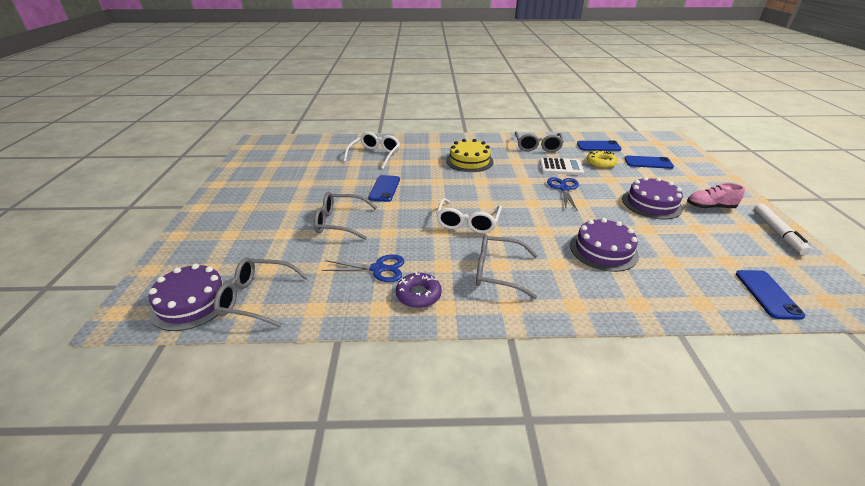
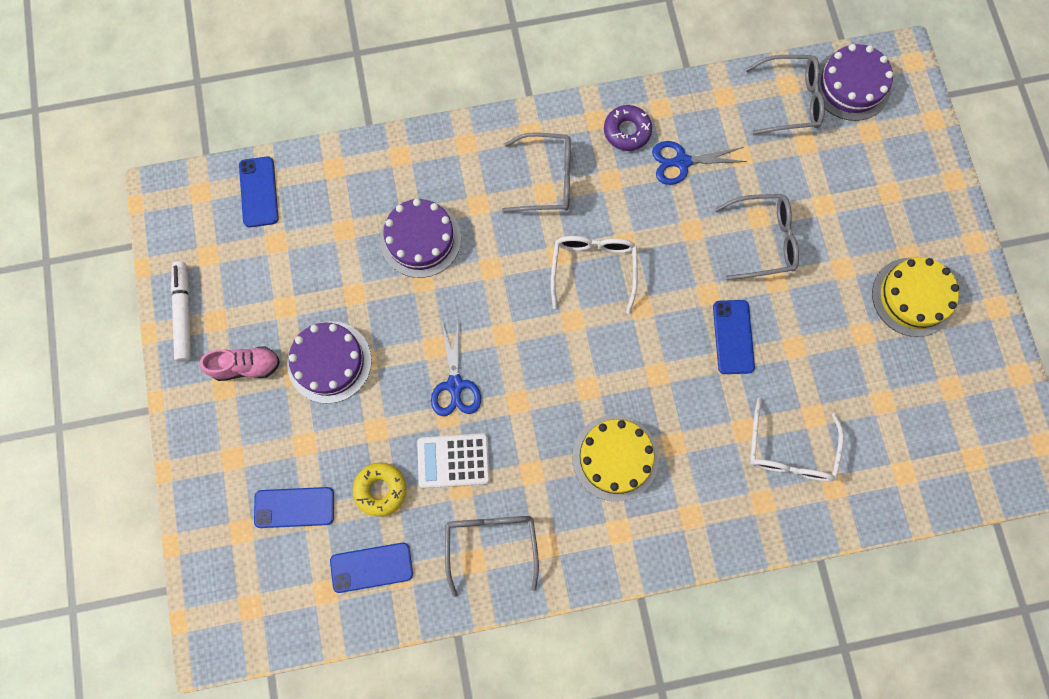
camera: 170 degrees right, 40 degrees up
(262, 191) = (913, 297): none -> yellow cake

